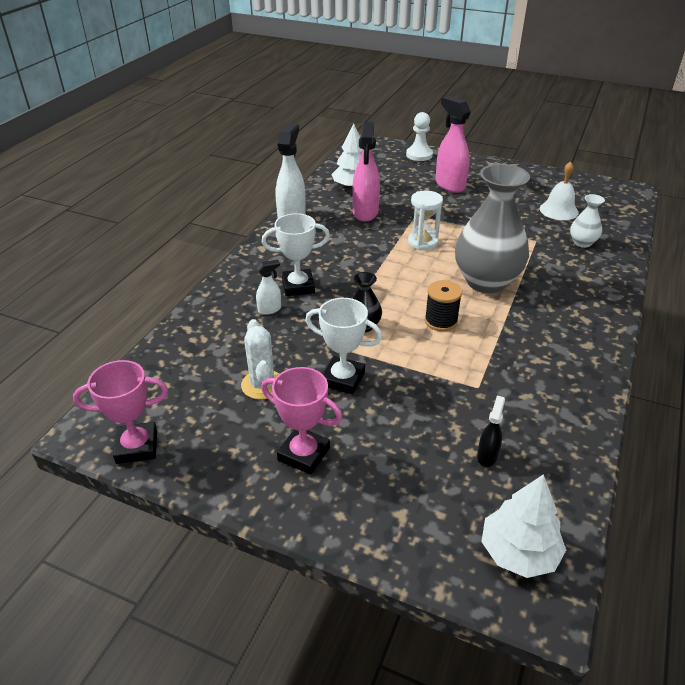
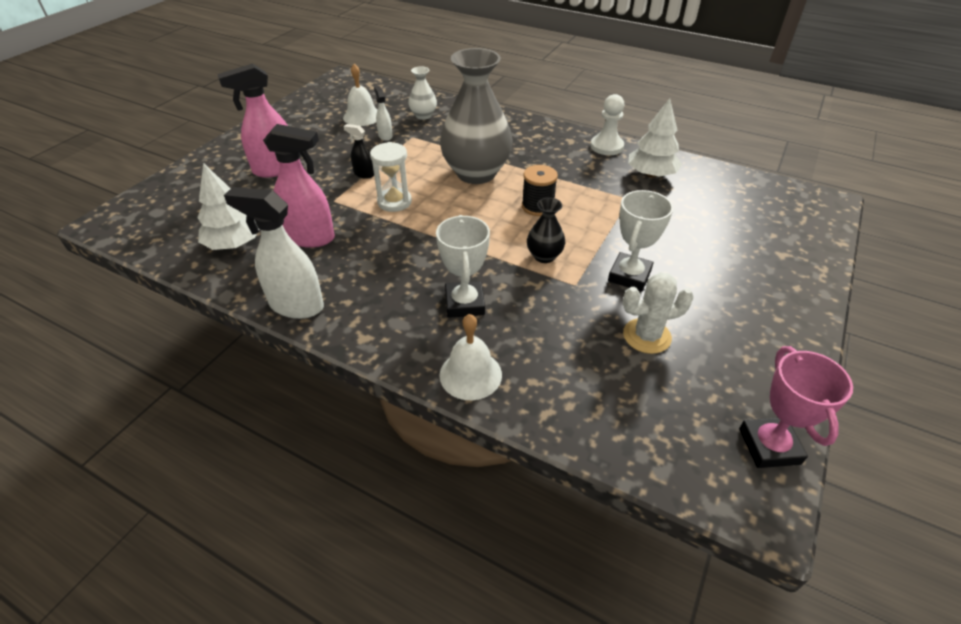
camera: 85 degrees left, 5 degrees up
(225, 293) = (470, 374): none -> white bell
(270, 309) = (510, 330): white spray bottle -> white spray bottle (385, 136)
(304, 454) = (737, 307): pink trophy -> none
(419, 155) = (181, 182): white pawn -> white pawn (606, 146)
(487, 456) = (707, 205): black spray bottle -> black spray bottle (363, 174)
(518, 552) = (792, 205): white tree -> white tree (651, 174)

